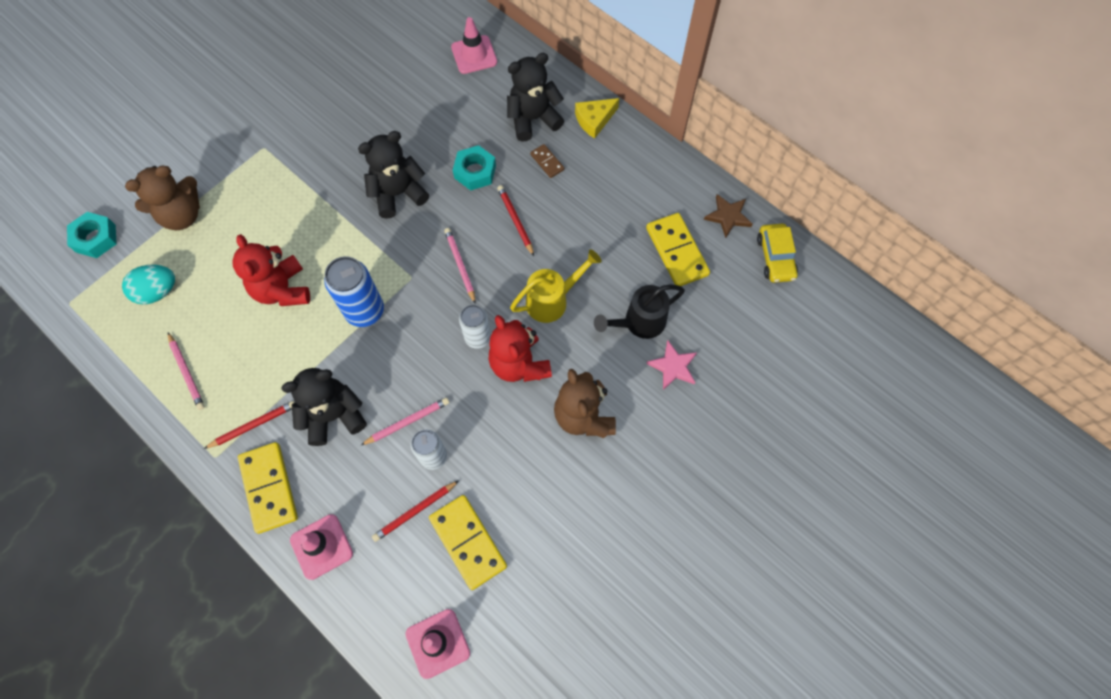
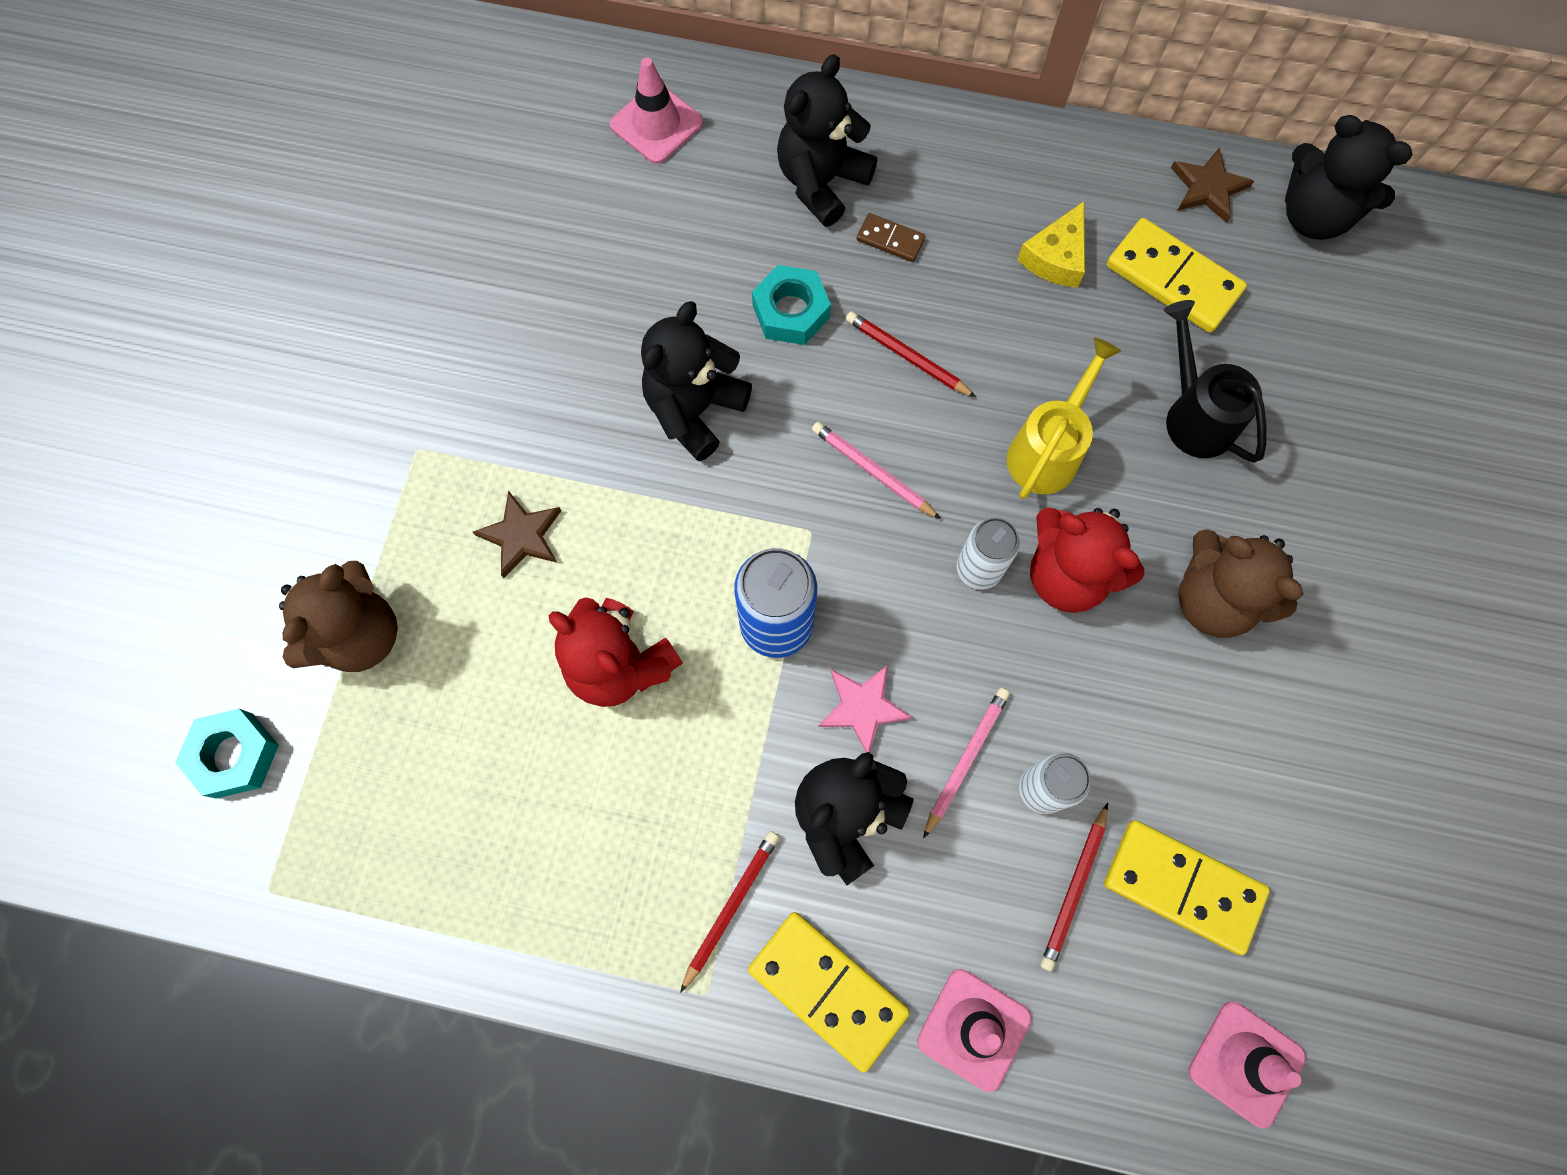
camera: 30 degrees left, 5 degrees up
(157, 292) = (411, 784): turquoise egg -> none
(186, 373) = (559, 888): pink pencil -> none
(281, 209) = (521, 536): none -> brown star
(594, 120) = (915, 138): yellow cheese -> yellow cheese (1056, 257)
(639, 322) = (1194, 415): black watering can -> black watering can turned 120 degrees clockwise
(673, 366) = (1285, 454): pink star -> pink star (863, 707)
(775, 258) = (1313, 216): yellow car -> black teddy bear

